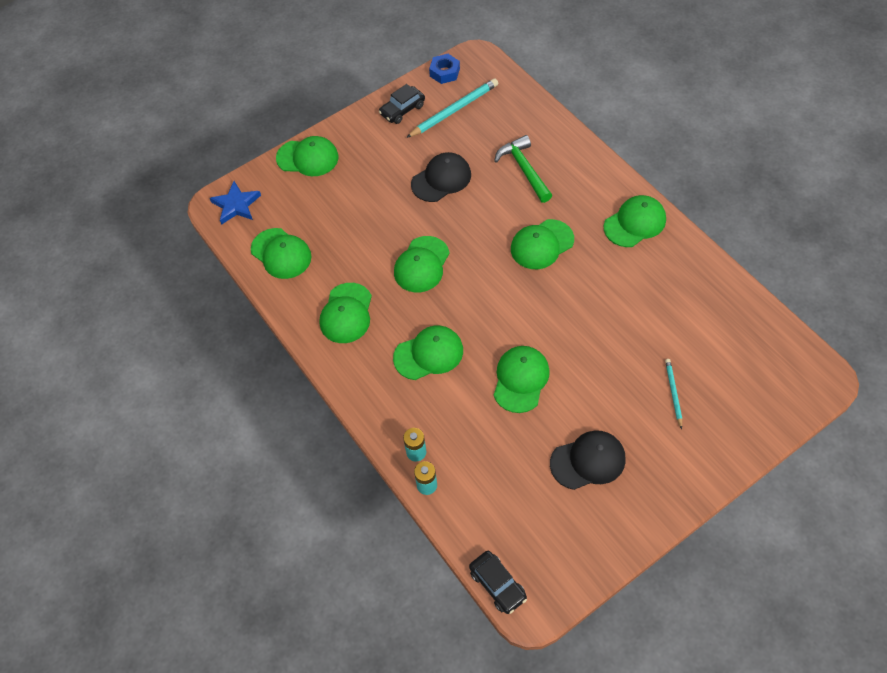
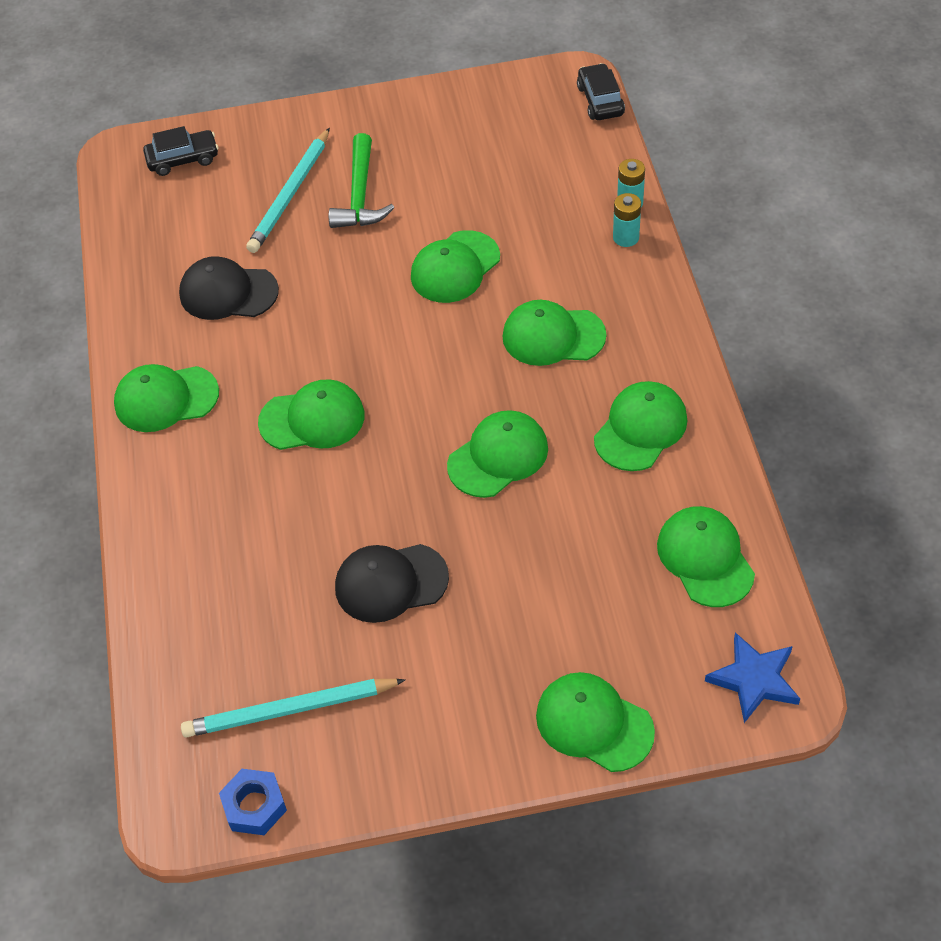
camera: 155 degrees left, 5 degrees down
(402, 110) = (378, 753): black car -> black car (183, 159)
(524, 169) = (254, 545): green hammer -> green hammer (360, 194)
(588, 461) = (434, 166): black cap -> black cap (228, 292)
(673, 393) = (291, 194): turquoise pencil -> turquoise pencil, size x1.80

